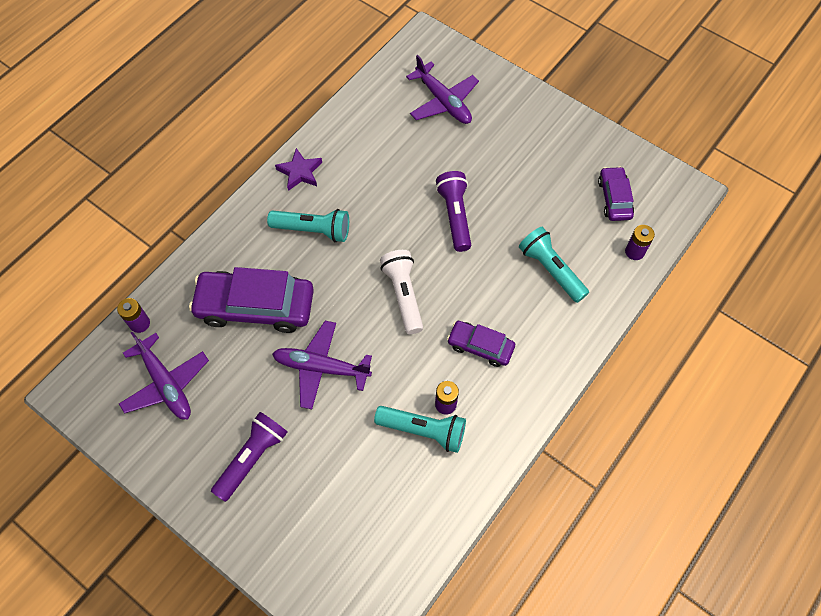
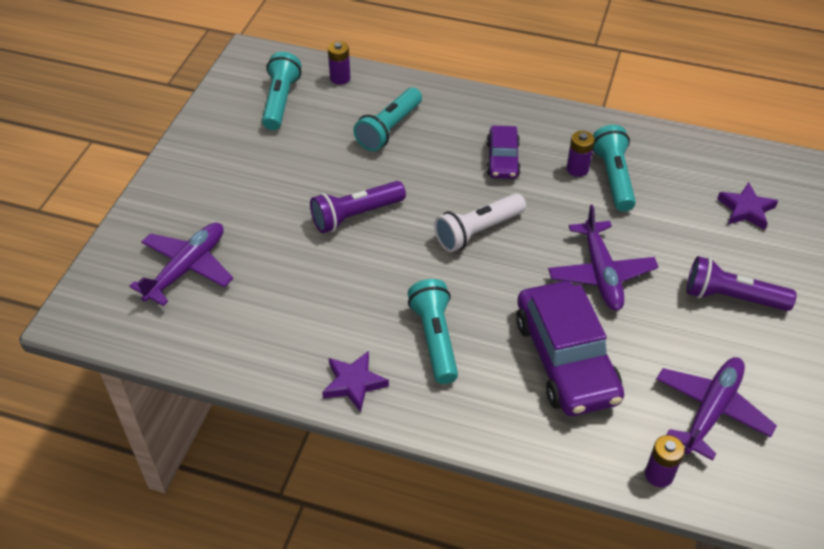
camera: 110 degrees left, 15 degrees down
(338, 530) = (746, 209): none -> purple star
(614, 198) = (280, 101): purple car -> turquoise flashlight

